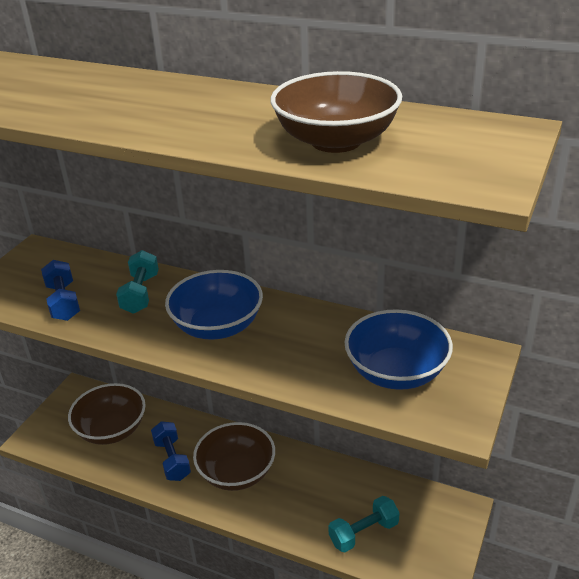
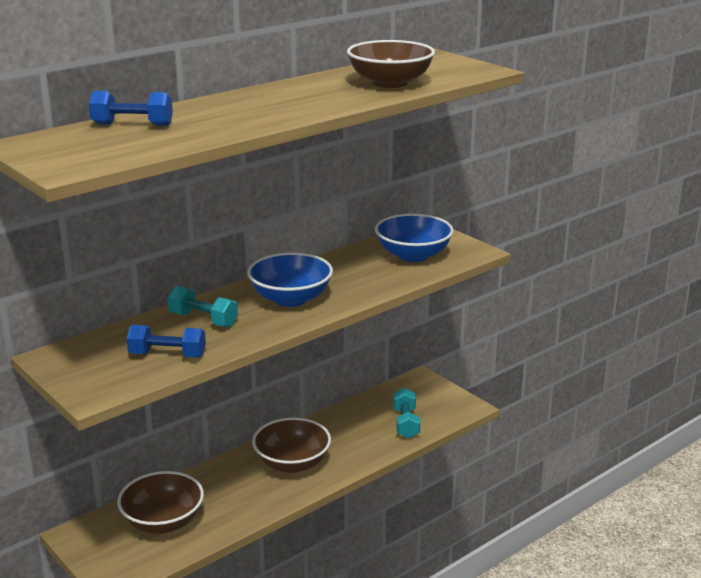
camera: 65 degrees left, 10 degrees down
(172, 459) = (242, 494): blue dumbbell -> blue dumbbell (132, 125)

